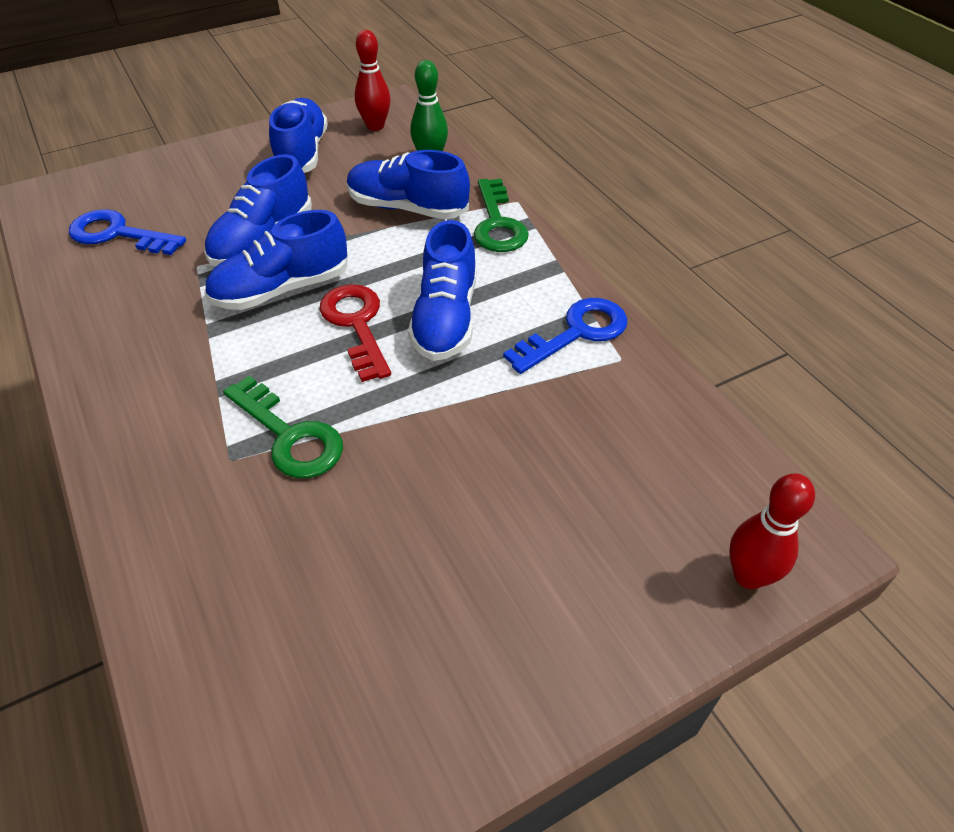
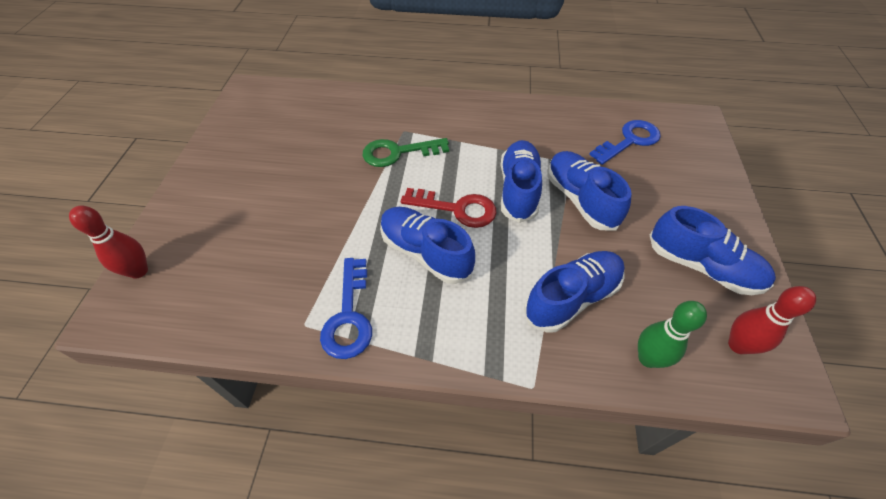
camera: 125 degrees right, 5 degrees up
(498, 224) = (508, 349): green key -> none

